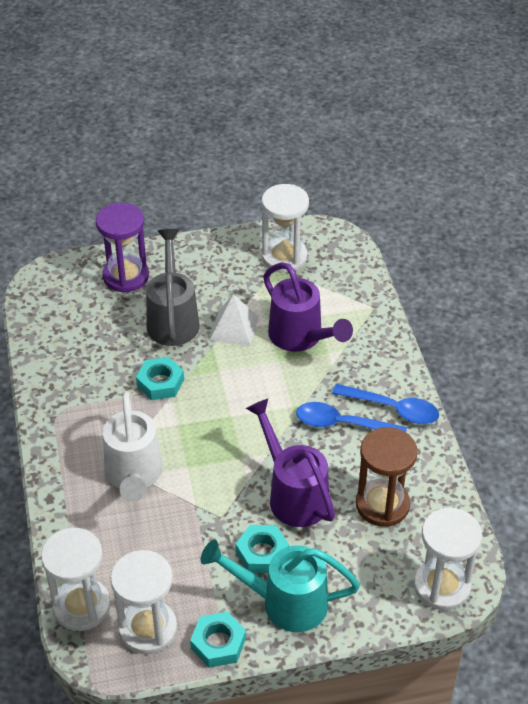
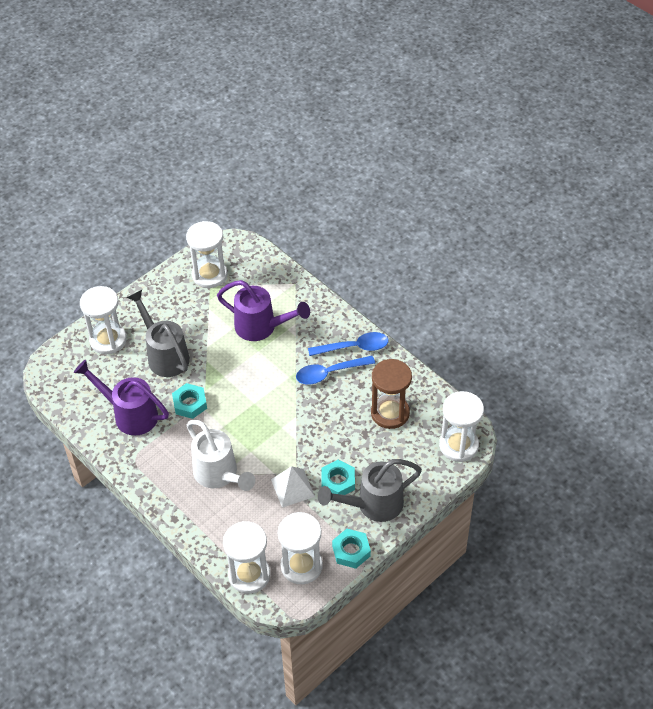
camera: 30 degrees left, 5 degrees up
(126, 276) = (108, 340): purple hourglass -> white hourglass
(234, 328) = (212, 342): white pyramid -> white pyramid (293, 488)
(284, 602) = (373, 505): turquoise watering can -> grey watering can
(293, 494) = (331, 434): purple watering can -> purple watering can (130, 414)

